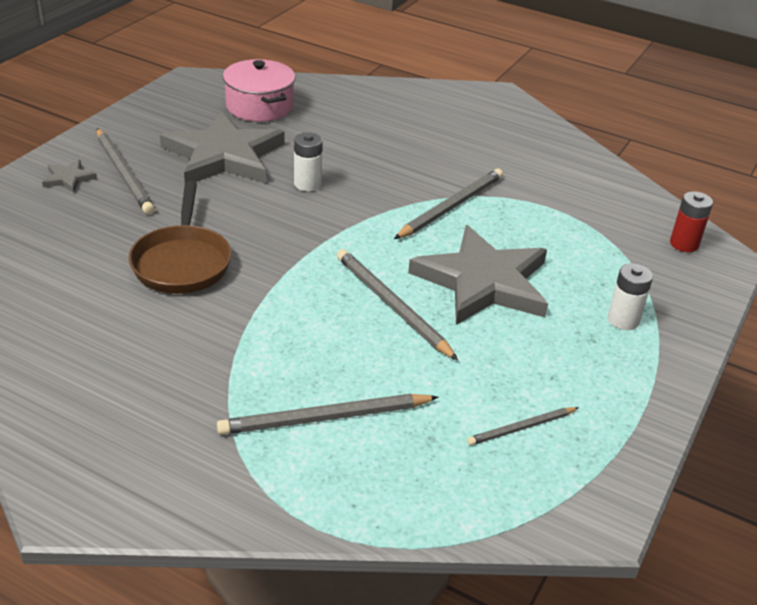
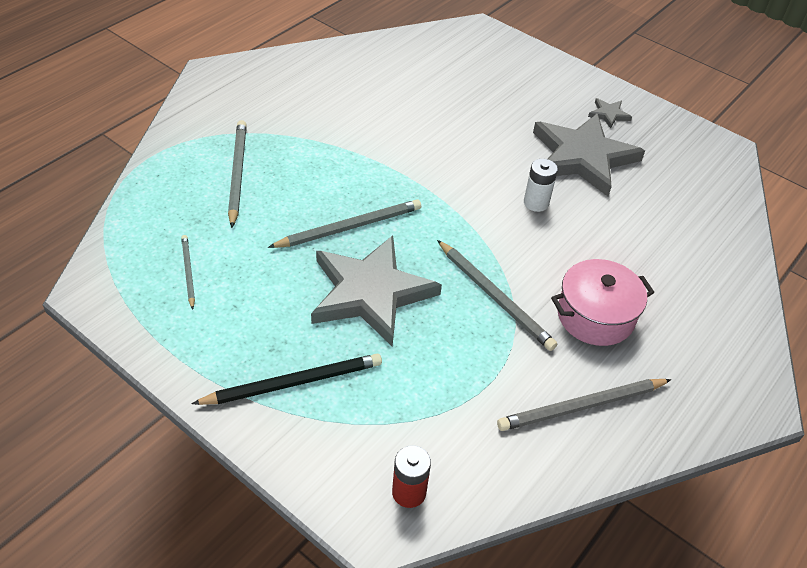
camera: 100 degrees right, 10 degrees up
(68, 178) = (542, 76): grey star -> grey star (608, 114)
(124, 173) = (550, 102): grey pencil -> grey pencil (582, 406)
(182, 262) = (425, 124): brown pan -> none
(259, 106) = (680, 188): pink pot -> pink pot (595, 316)
(623, 320) = (293, 383): white battery -> black pencil

